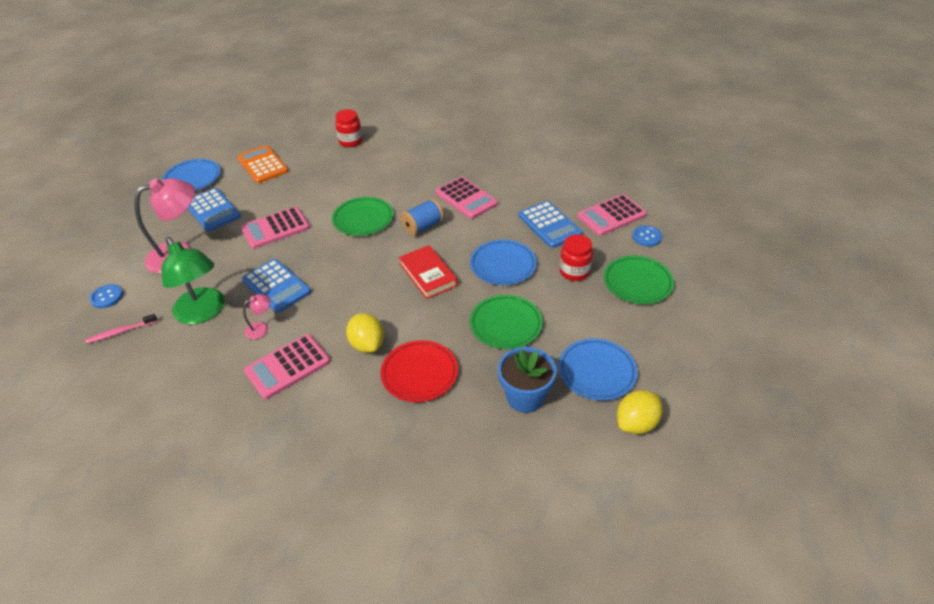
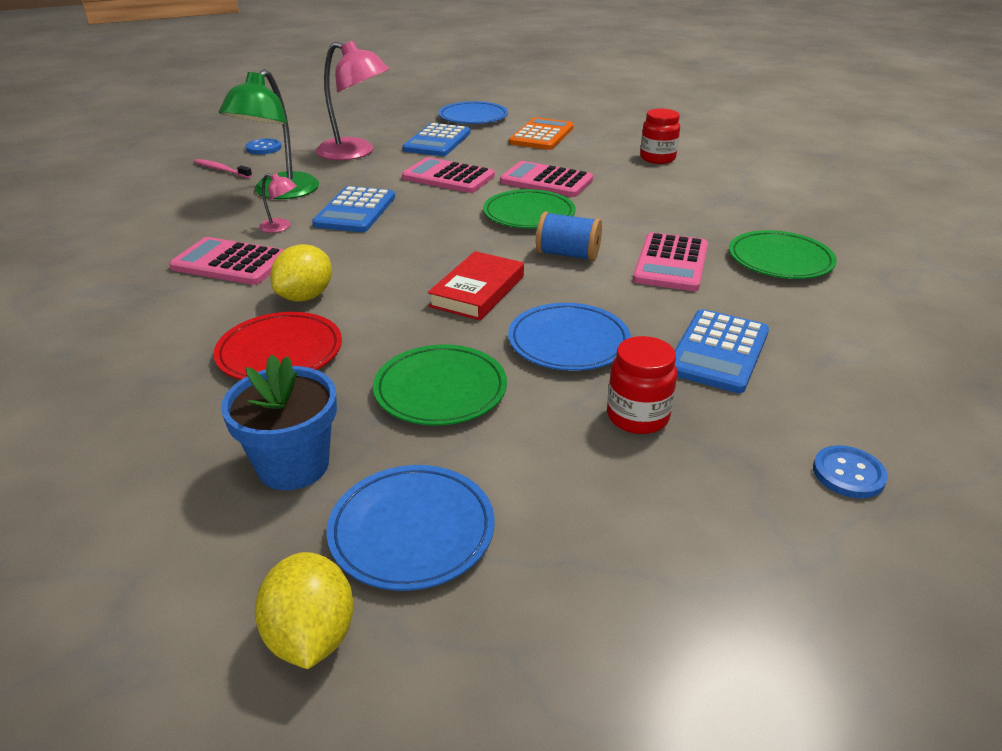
camera: 55 degrees right, 10 degrees down
(611, 216) = (841, 409): pink calculator -> pink calculator (546, 181)
(636, 423) = (311, 636): yellow lemon -> yellow lemon turned 60 degrees clockwise
(637, 282) = (702, 505): green plate -> green plate (780, 260)

